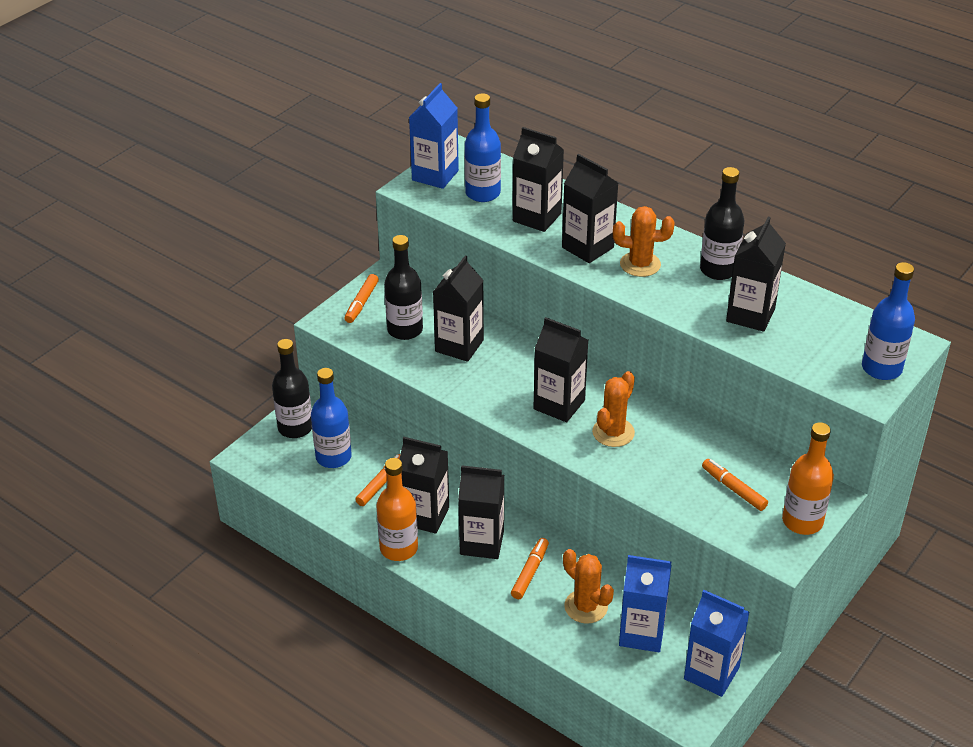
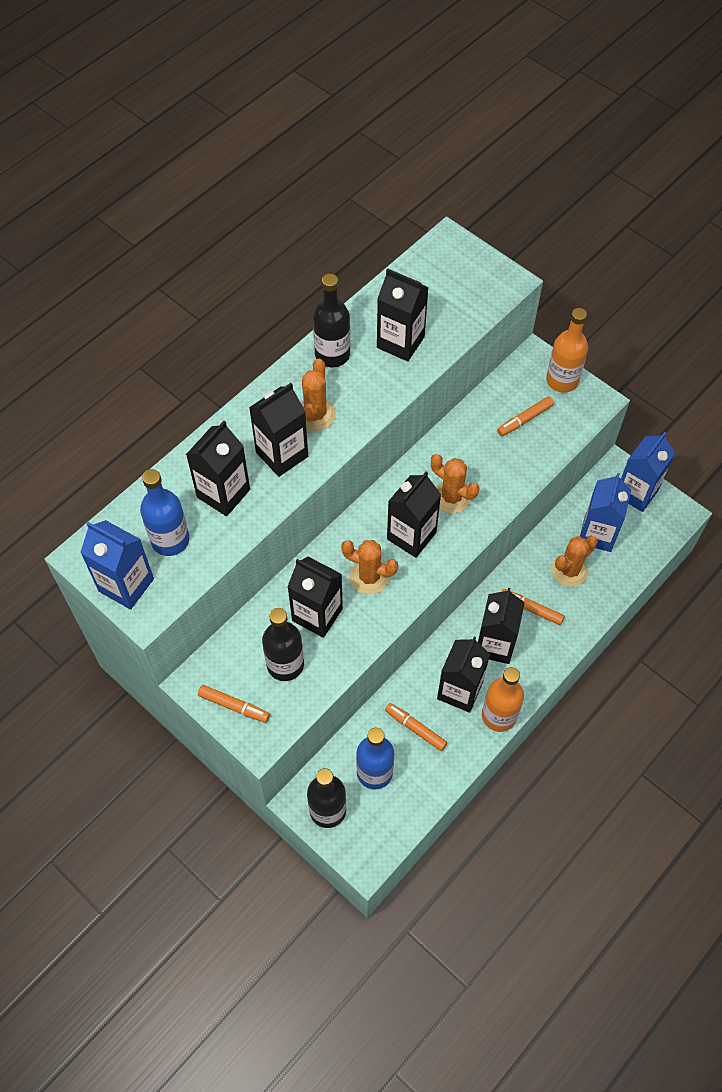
camera: 85 degrees left, 20 degrees up
(506, 377) = (369, 577): none -> orange cactus
(881, 368) = (478, 267): blue bottle -> none

